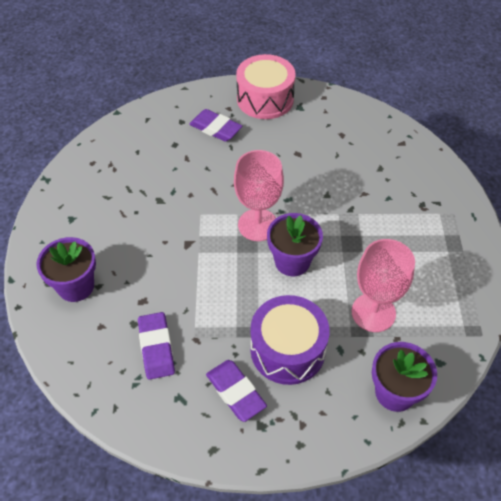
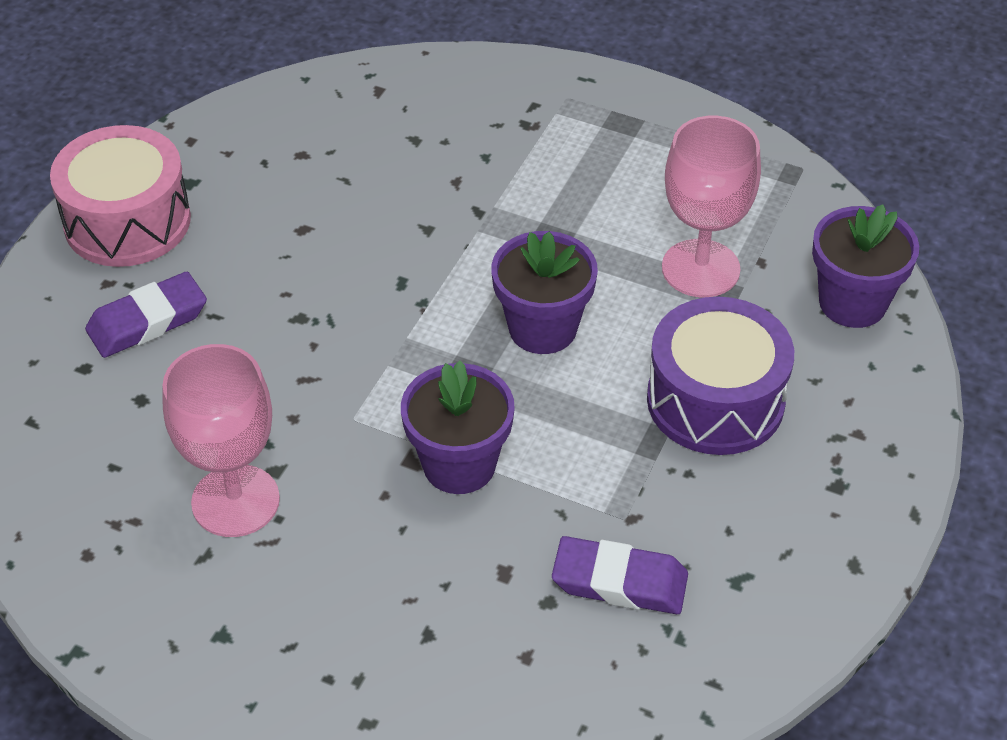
camera: 65 degrees left, 5 degrees down
(76, 286) = (406, 673): purple flower pot -> purple flower pot (459, 465)
(236, 392) = (762, 497): purple eraser -> none
(258, 225) = (433, 345): pink goblet -> pink goblet (235, 501)

